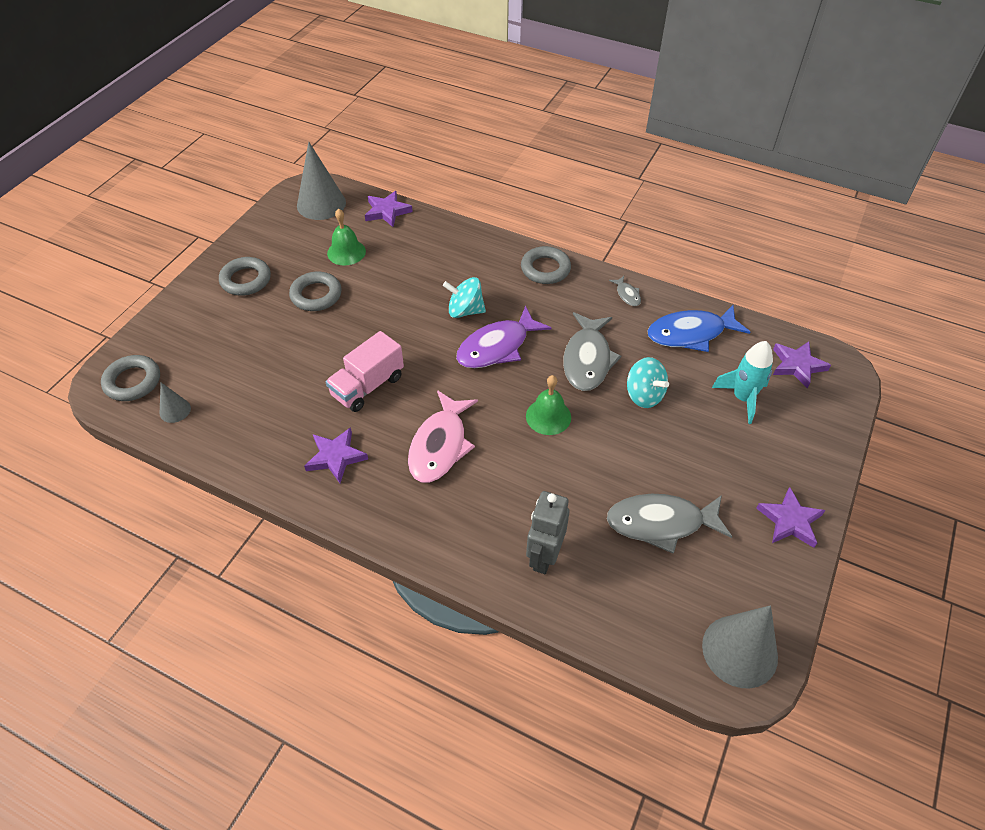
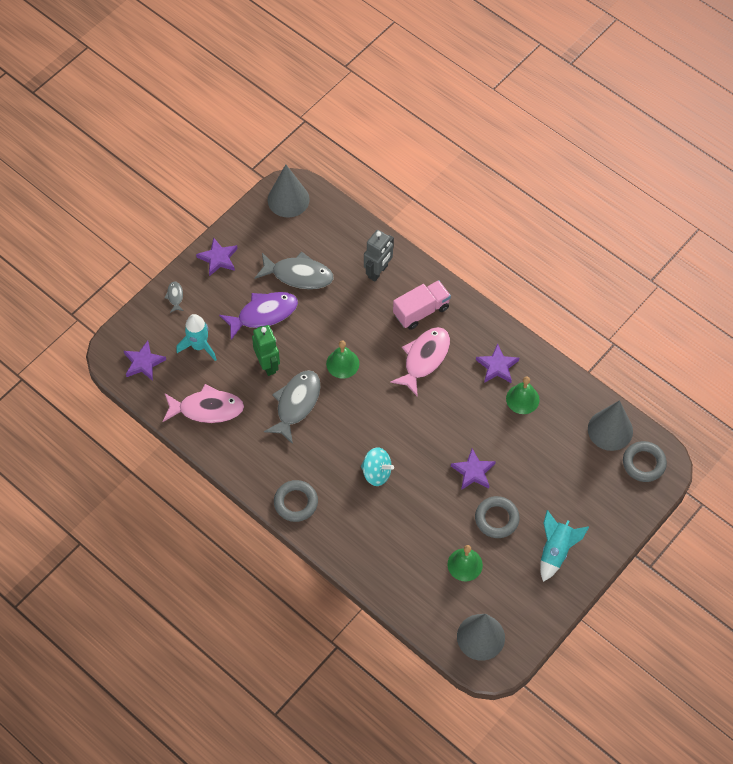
camera: 165 degrees left, 10 degrees up
(175, 410) = (610, 430): grey cone -> grey cone, size x2.00
(246, 280) = (556, 551): grey ring -> turquoise rocket
(296, 423) = (522, 399): none -> green bell
(368, 386) = (467, 418): pink truck -> pink truck (421, 311)
(387, 211) = (419, 610): purple star -> purple star (473, 472)
(497, 347) = (361, 431): purple fish -> purple fish (263, 314)
(627, 295) = (238, 458): grey fish -> grey fish (175, 296)
(644, 395) = (268, 364): turquoise spinning top -> green robot
(690, 334) = (207, 409): blue fish -> pink fish

